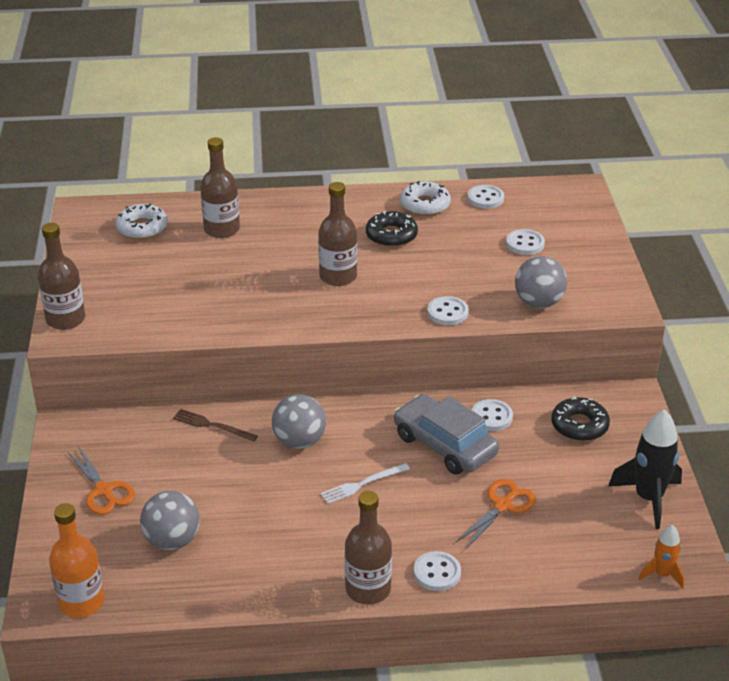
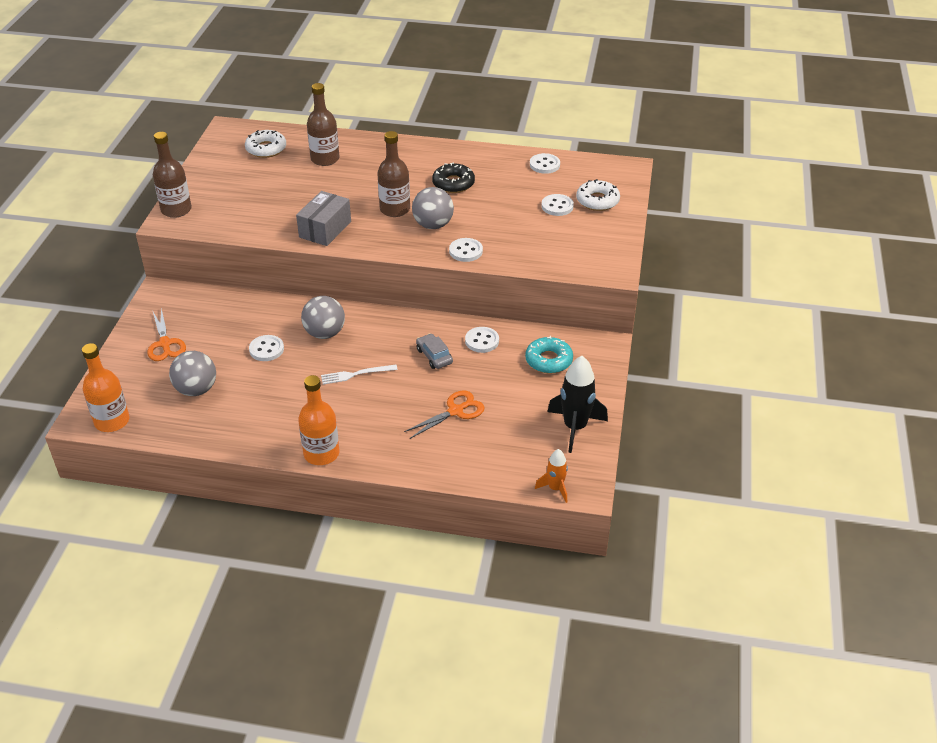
camera: 15 degrees right, 5 degrees up
(212, 425) = (266, 310): brown fork -> none
(266, 313) = (325, 229): none -> grey box
(368, 589) = (321, 453): brown bottle -> orange bottle
(425, 205) = (493, 163): white donut -> white donut (597, 201)
(437, 573) = (379, 452): white button -> white button (266, 349)
(445, 445) = (434, 356): grey car -> grey car, size x0.52
(538, 302) = (543, 255): grey ball -> grey ball (433, 225)
(579, 425) = (548, 360): black donut -> turquoise donut

